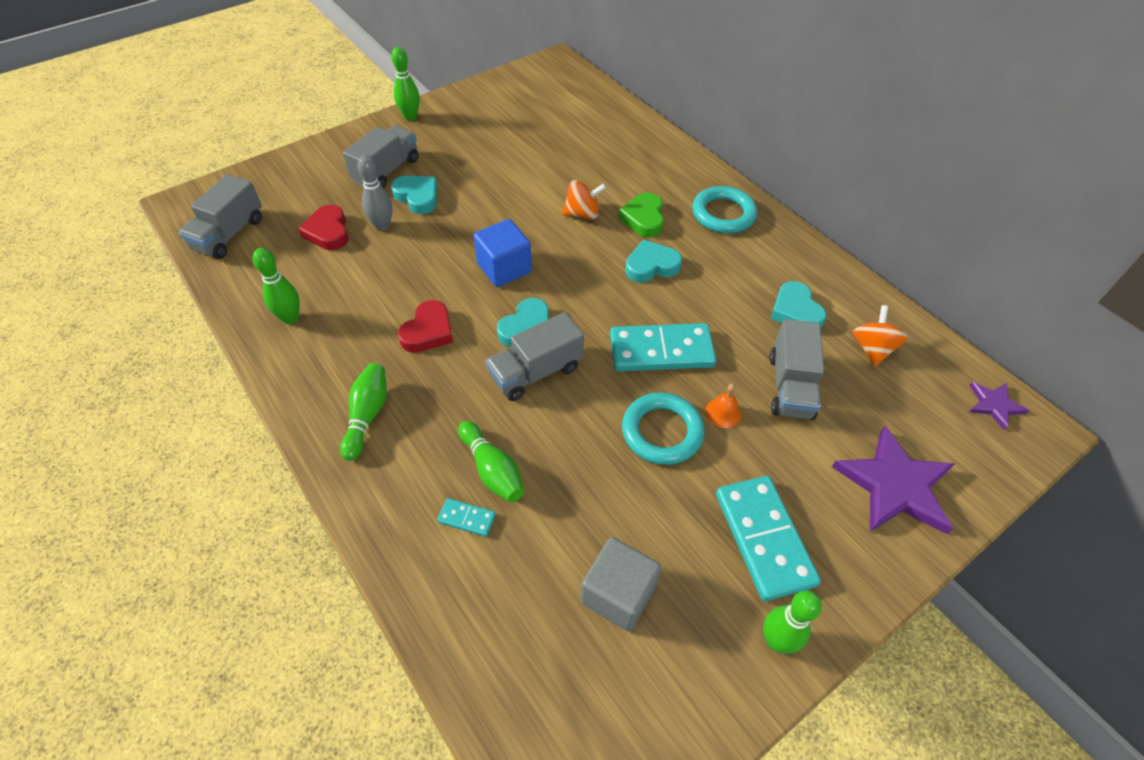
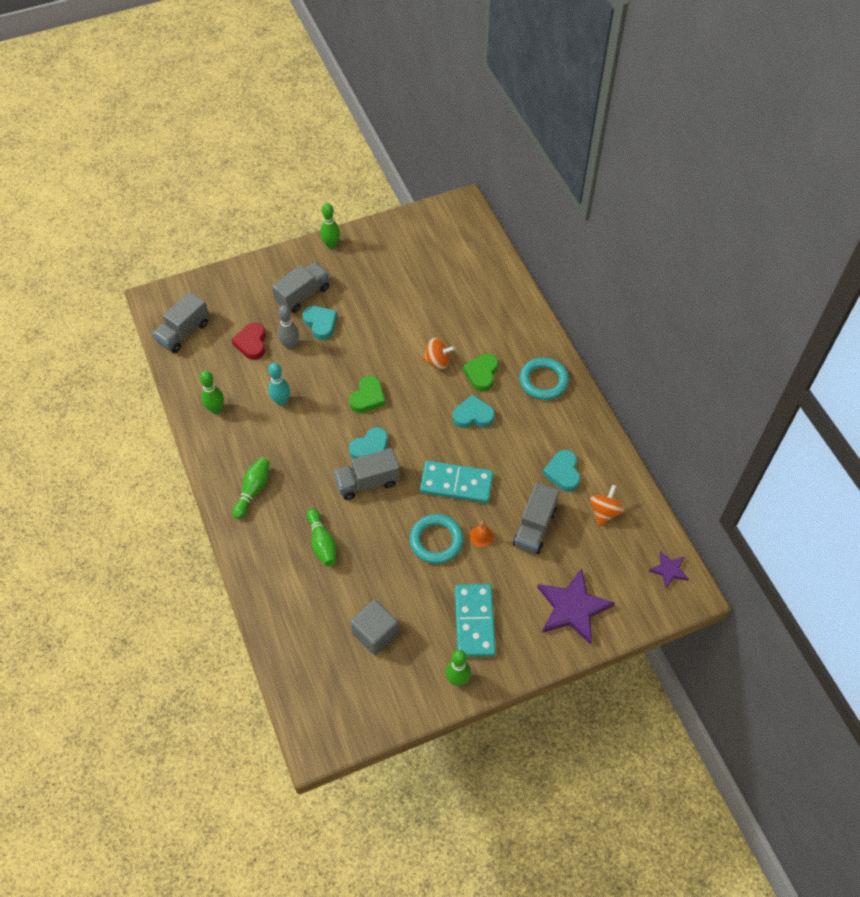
camera: 15 degrees right, 5 degrees up
(385, 292) = (281, 401): none -> turquoise bowling pin
(428, 331) = (304, 437): red heart -> none
(466, 518) = (299, 570): turquoise domino -> none
(504, 268) = (368, 397): blue cube -> green heart

